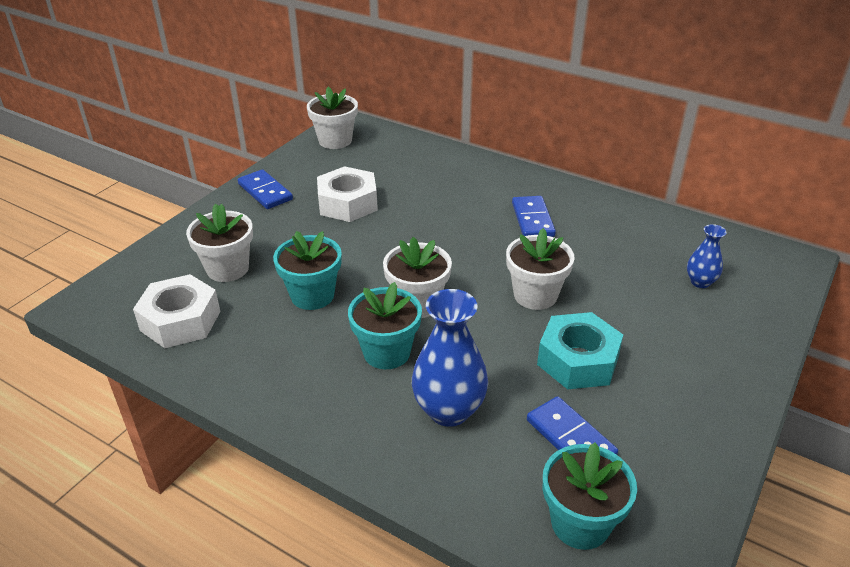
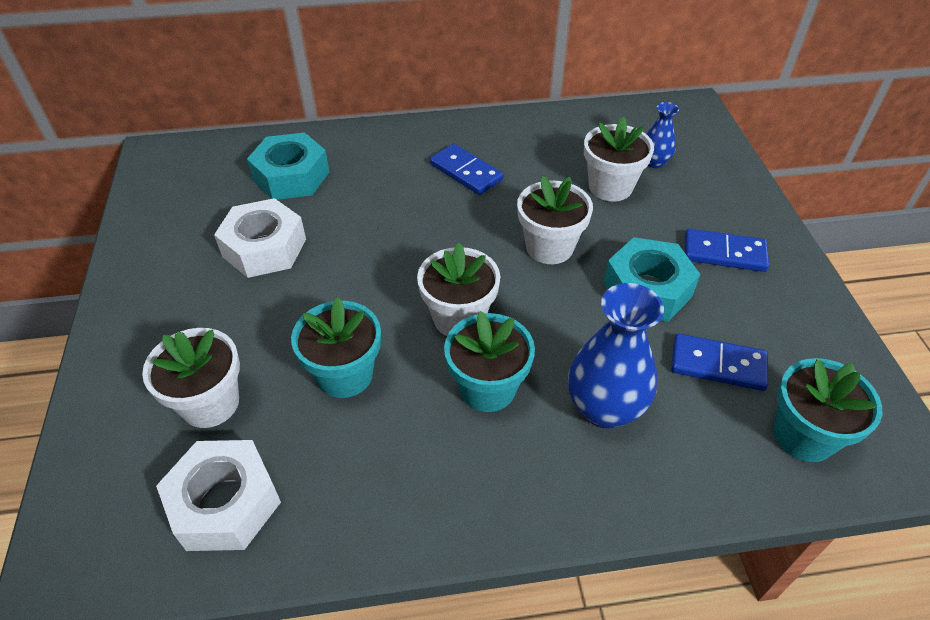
camera: 40 degrees left, 10 degrees up
(265, 192) = (148, 284): blue domino -> blue domino (724, 253)
(335, 140) = (165, 181): white flower pot -> white flower pot (610, 187)
(410, 170) = (291, 176): none -> turquoise nut

